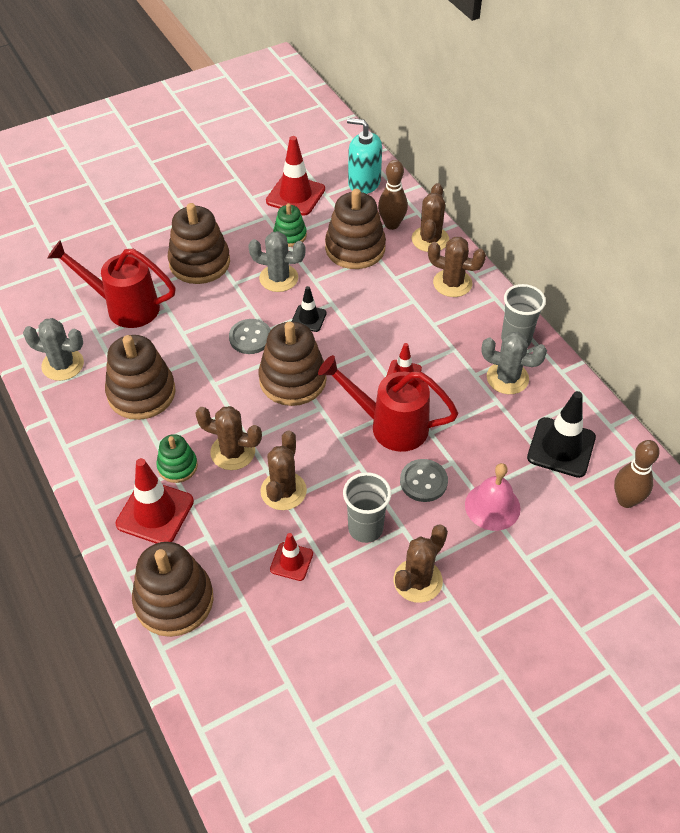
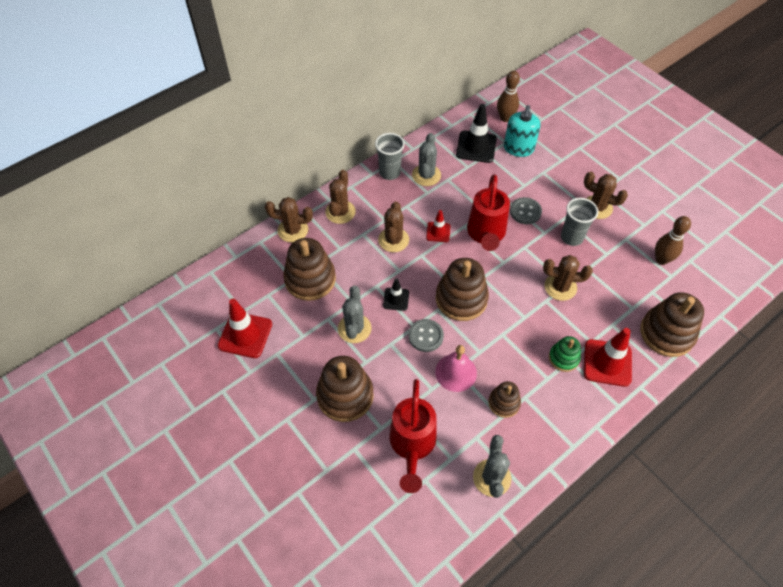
camera: 100 degrees left, 5 degrees up
(141, 393) = (504, 403): brown stacking toy -> brown stacking toy, size x0.56
(233, 452) = (539, 324): brown cactus -> brown cactus (393, 240)
(290, 235) = (300, 330): green stacking toy -> none
(291, 561) = (611, 273): red traffic cone -> none
(364, 183) = (224, 284): turquoise soap dispenser -> turquoise soap dispenser (518, 148)
(391, 224) = (277, 257): brown bowling pin -> brown bowling pin (661, 260)
(492, 506) = (531, 176): pink bell -> pink bell (456, 372)

